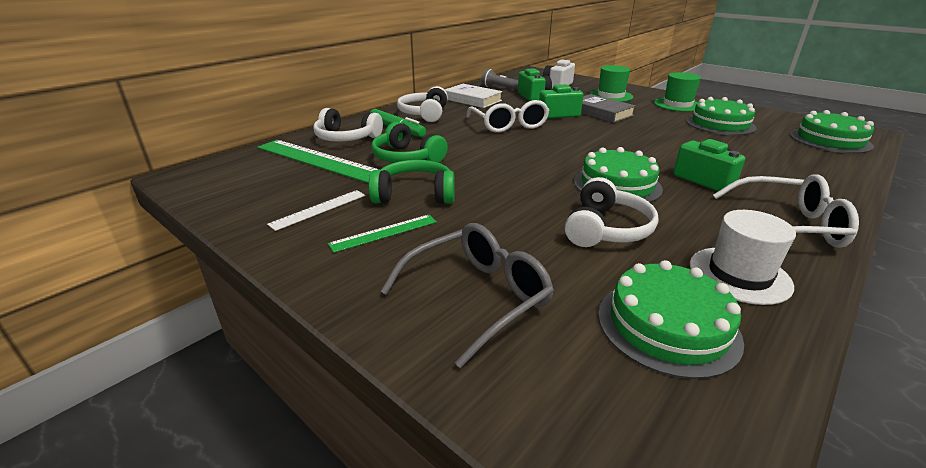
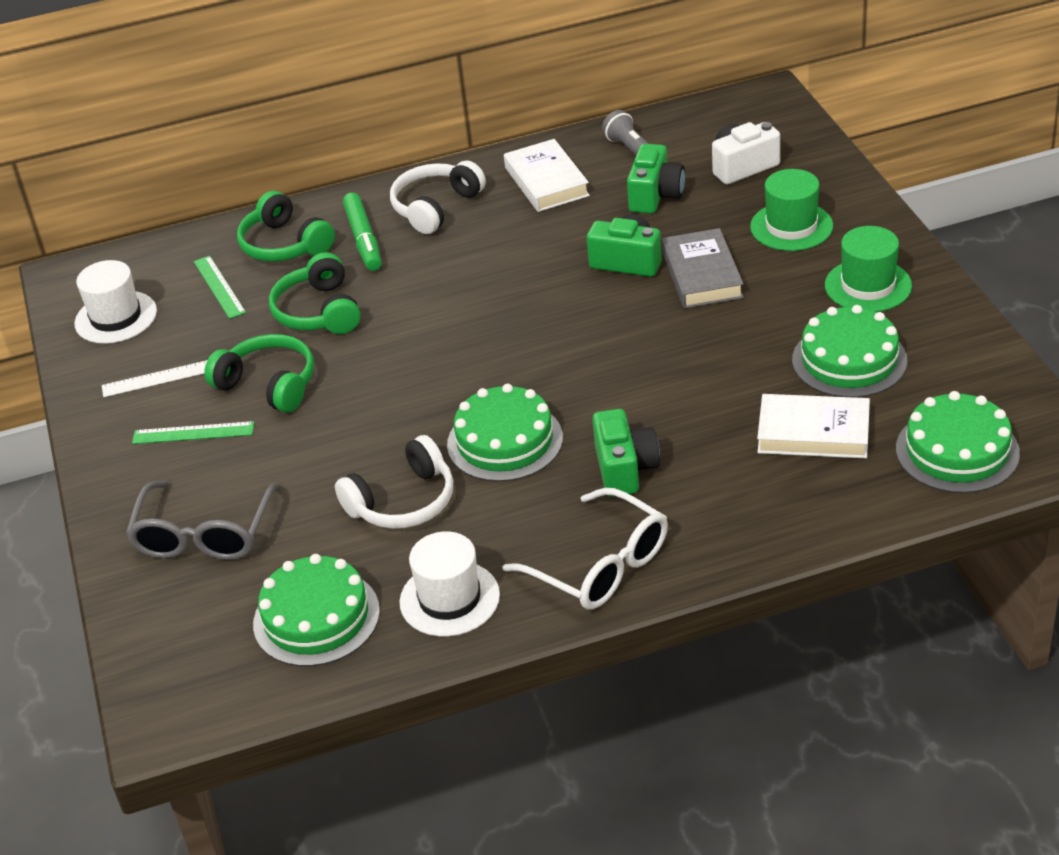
camera: 35 degrees right, 10 degrees up
(246, 187) = (116, 317): none -> white hat
(319, 160) = (219, 287): green ruler -> green ruler, size x0.51
(346, 138) = (284, 245): white headphones -> green headphones
(478, 296) = (204, 535): grey glasses -> grey glasses turned 105 degrees clockwise
(509, 125) = (523, 271): white glasses -> none
(761, 147) = (813, 433): none -> white book

